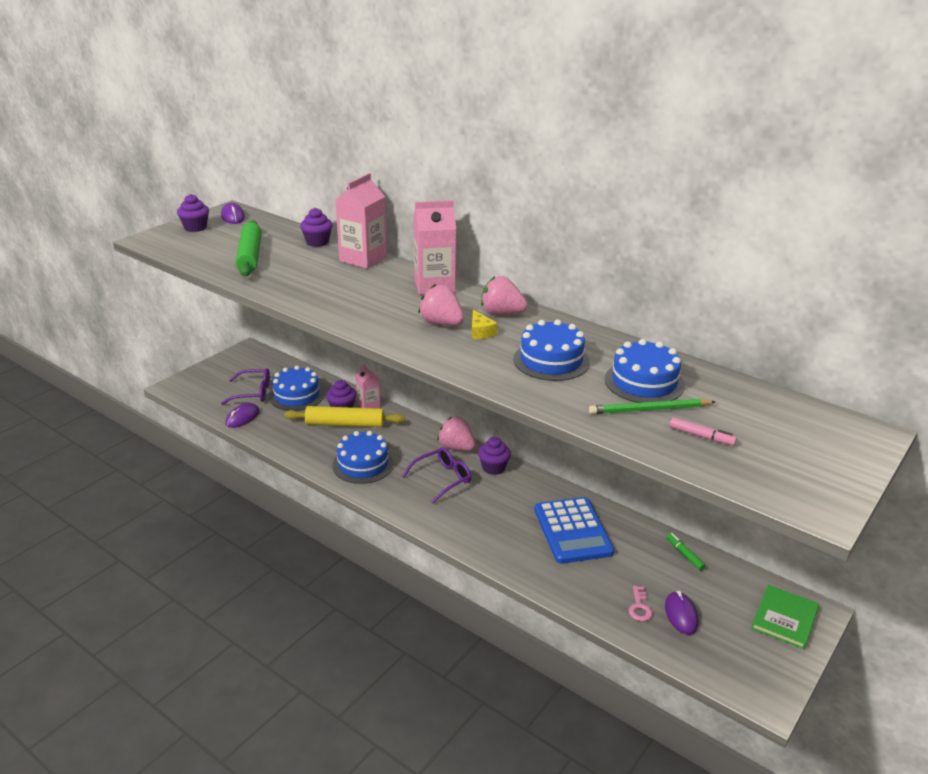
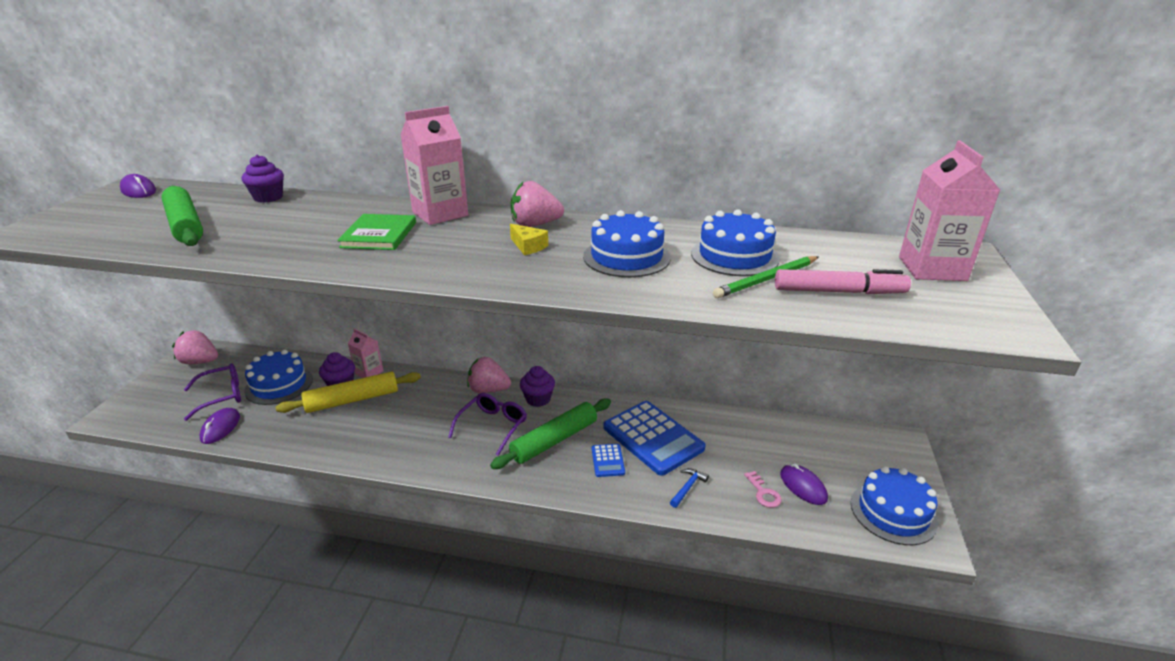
camera: 25 degrees left, 0 degrees up
(195, 228) = (89, 209): purple cupcake -> none
(363, 259) = (336, 204): pink carton -> pink carton (932, 269)
(363, 464) = (396, 437): blue cake -> blue cake (893, 512)
(441, 323) = (478, 247): pink strawberry -> pink strawberry (200, 362)
(486, 506) = (554, 440): none -> green rolling pin
(520, 536) = (608, 461): none -> blue calculator
(574, 580) = (687, 487): none -> blue hammer
(684, 554) = (763, 426): green marker -> none
(701, 436) = (839, 292): pink marker -> pink marker, size x1.74
(784, 618) = (883, 457): green book -> green book (379, 235)

